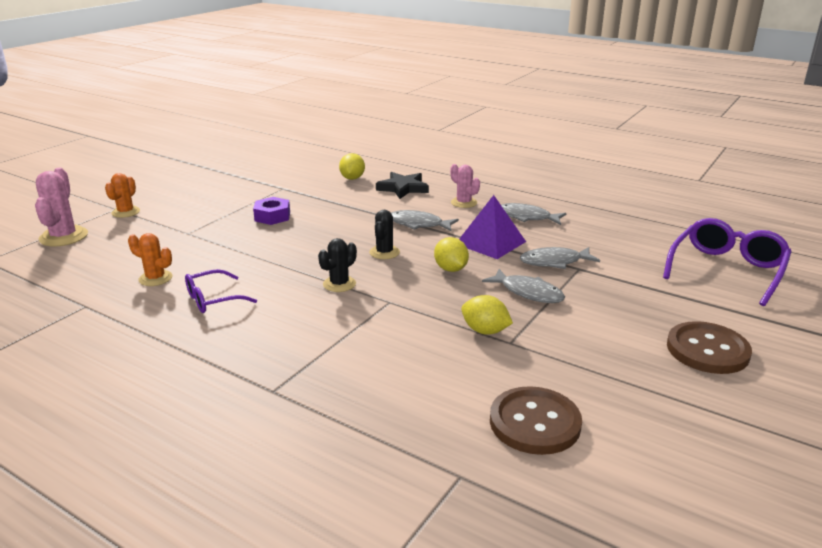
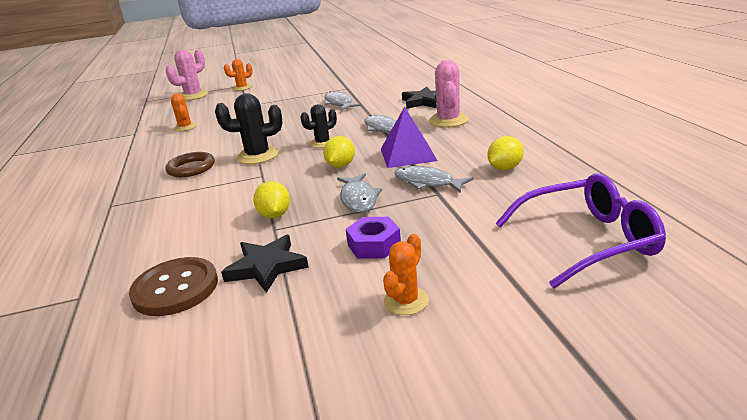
camera: 45 degrees right, 0 degrees up
(213, 299) = (185, 146): purple glasses -> none
(272, 216) = (306, 105): purple nut -> purple nut (374, 245)
(285, 320) = (191, 168): none -> brown ring
(339, 284) = (258, 156): black cactus -> black cactus, size x1.56
(352, 178) = (402, 88): yellow lemon -> yellow lemon (505, 168)
(464, 203) = (448, 120): pink cactus -> pink cactus, size x1.56
(526, 217) = (477, 142): grey fish -> grey fish (339, 103)
(570, 372) = (266, 267): none -> black star
(707, 350) = (406, 301): brown button -> orange cactus

